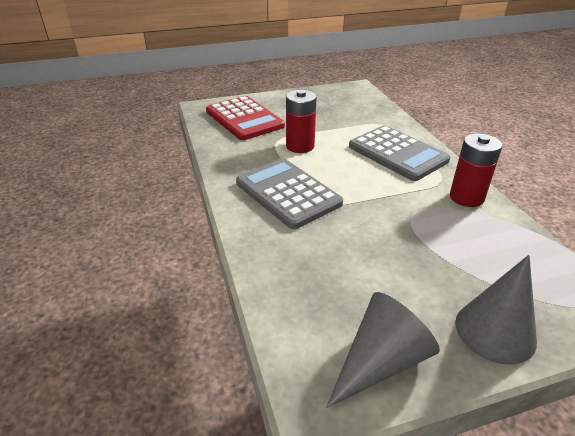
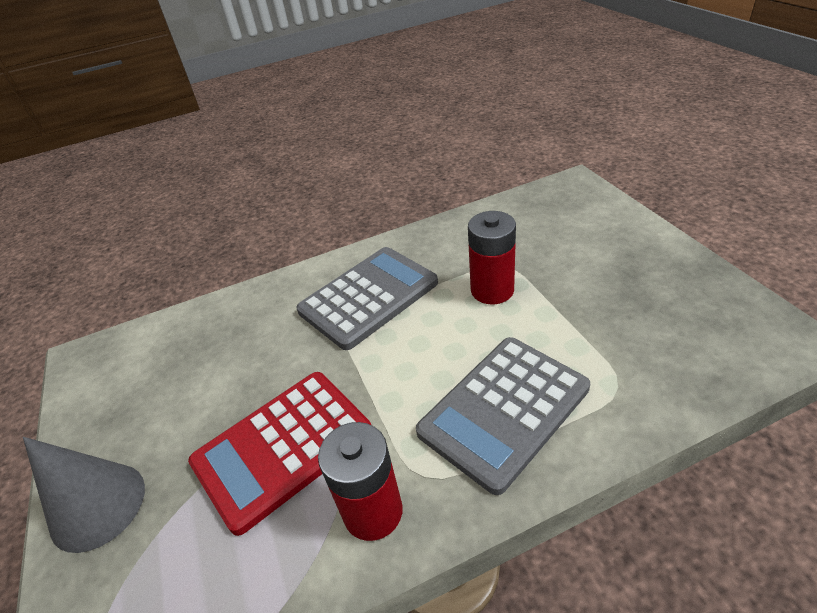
camera: 90 degrees right, 5 degrees up
(244, 119) = (555, 224): red calculator -> red calculator (283, 447)
(381, 361) = (101, 397): grey cone -> none

